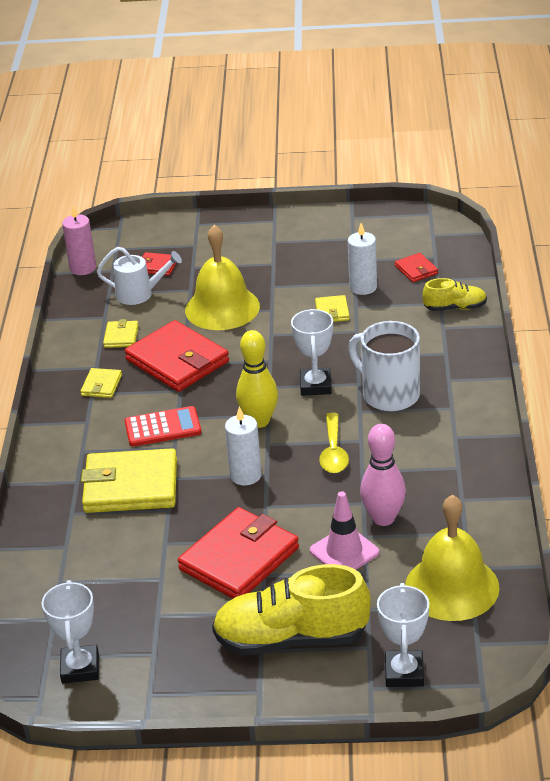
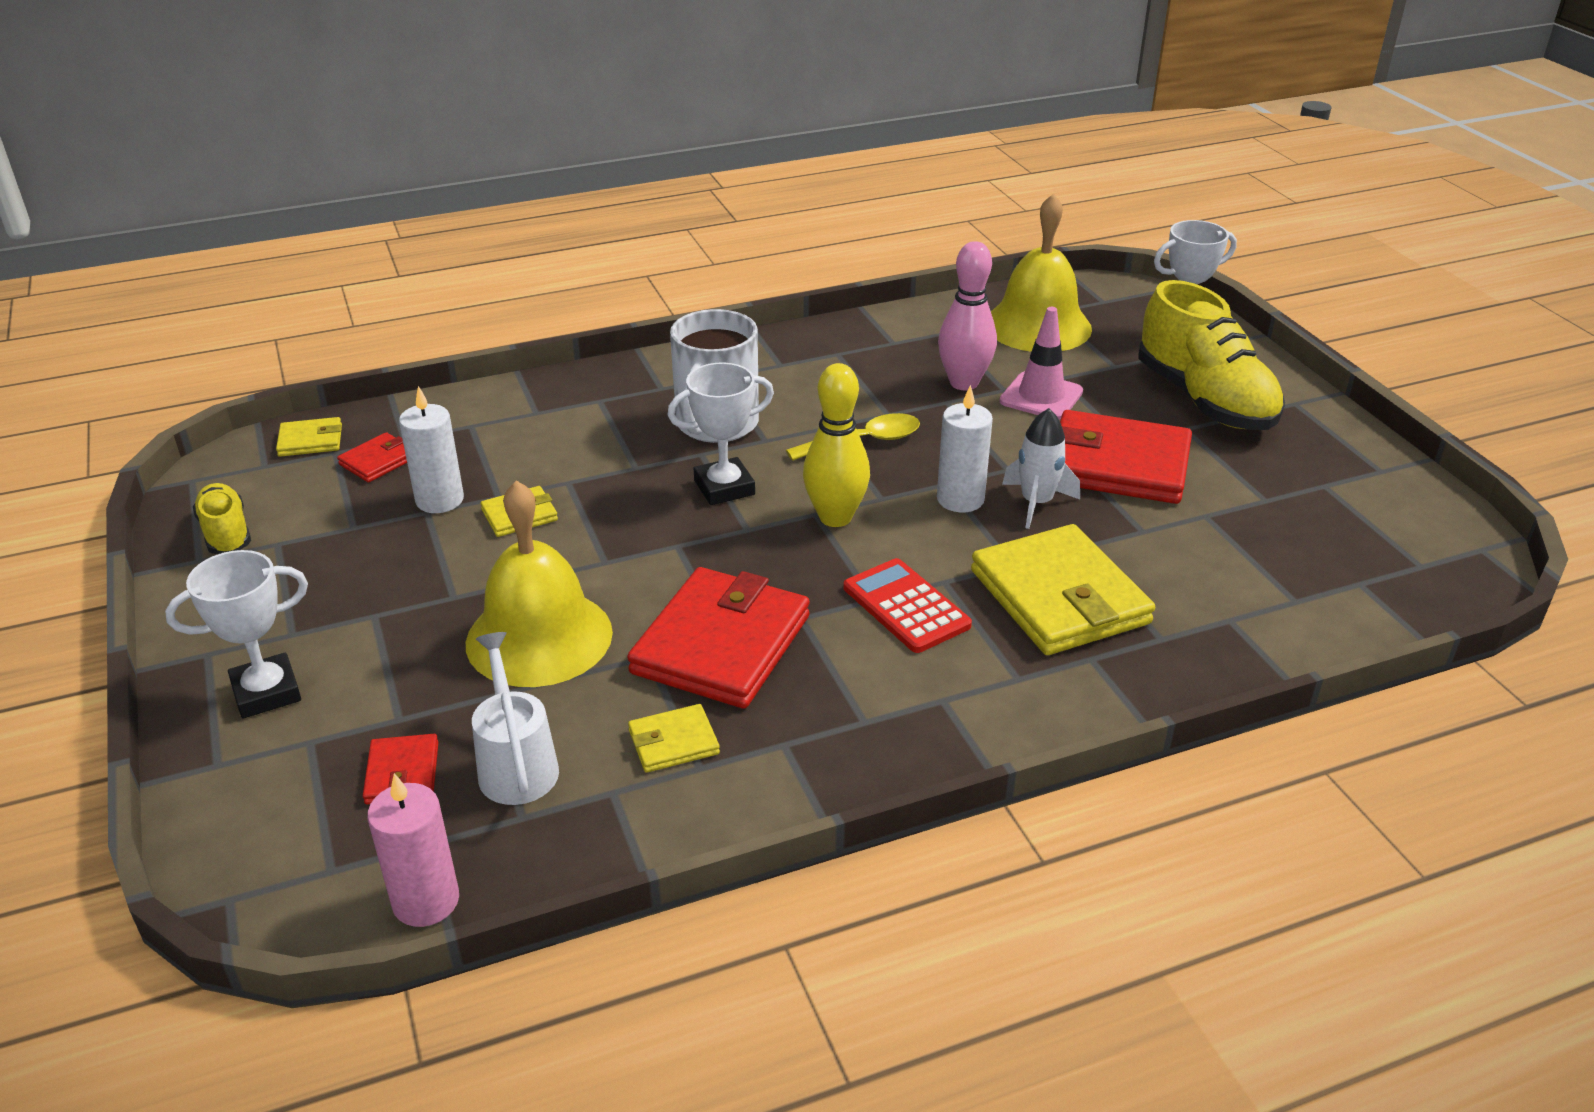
camera: 115 degrees left, 0 degrees up
(80, 668) = (1407, 532): white trophy -> white trophy (266, 692)
(101, 385) = (835, 716): yellow wallet -> yellow wallet (310, 441)
(221, 506) = (1036, 503): none -> white rocket
(455, 308) = (481, 411): yellow shoe -> yellow shoe (226, 533)

